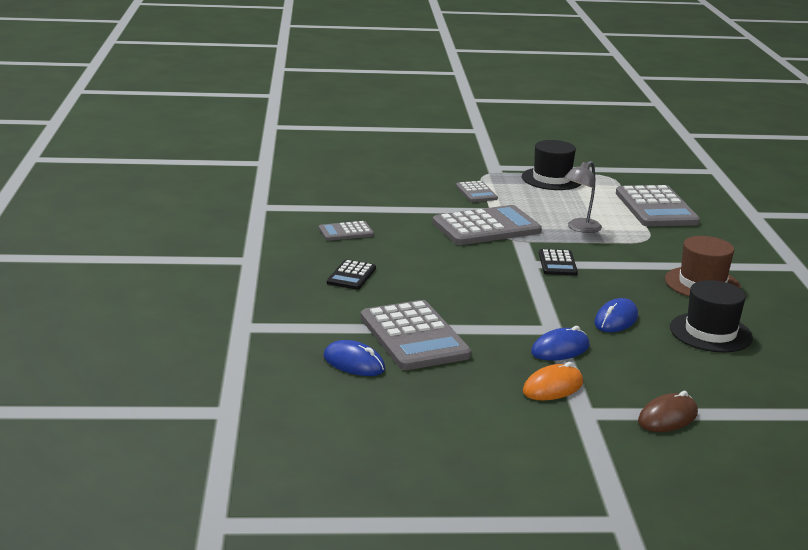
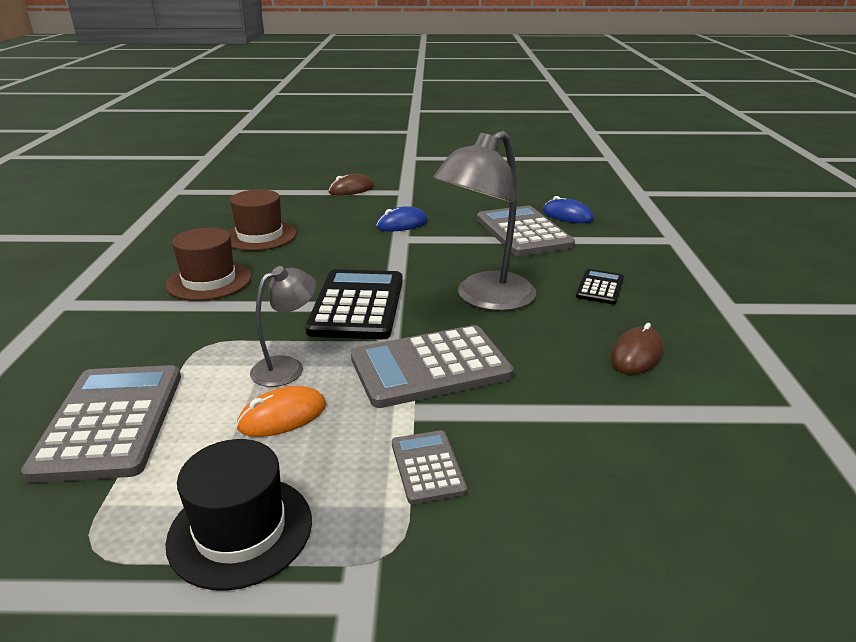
camera: 175 degrees left, 5 degrees up
(346, 232) = (636, 355): grey calculator -> brown mouse
(453, 267) = (485, 299): none -> grey lamp
(553, 387) = (420, 203): orange mouse -> orange mouse (282, 416)
(557, 263) = (357, 305): black calculator -> black calculator, size x1.96
(616, 320) = (337, 245): blue mouse -> none
(710, 332) = (260, 236): black hat -> brown hat

